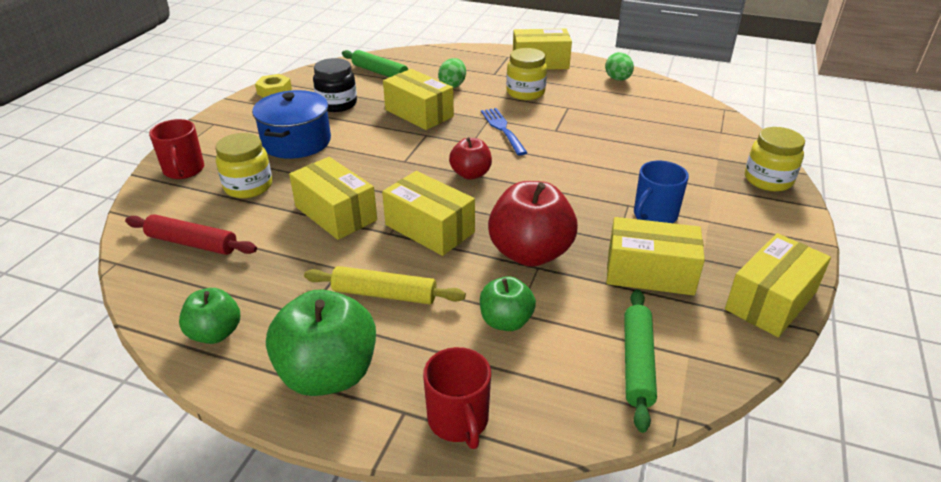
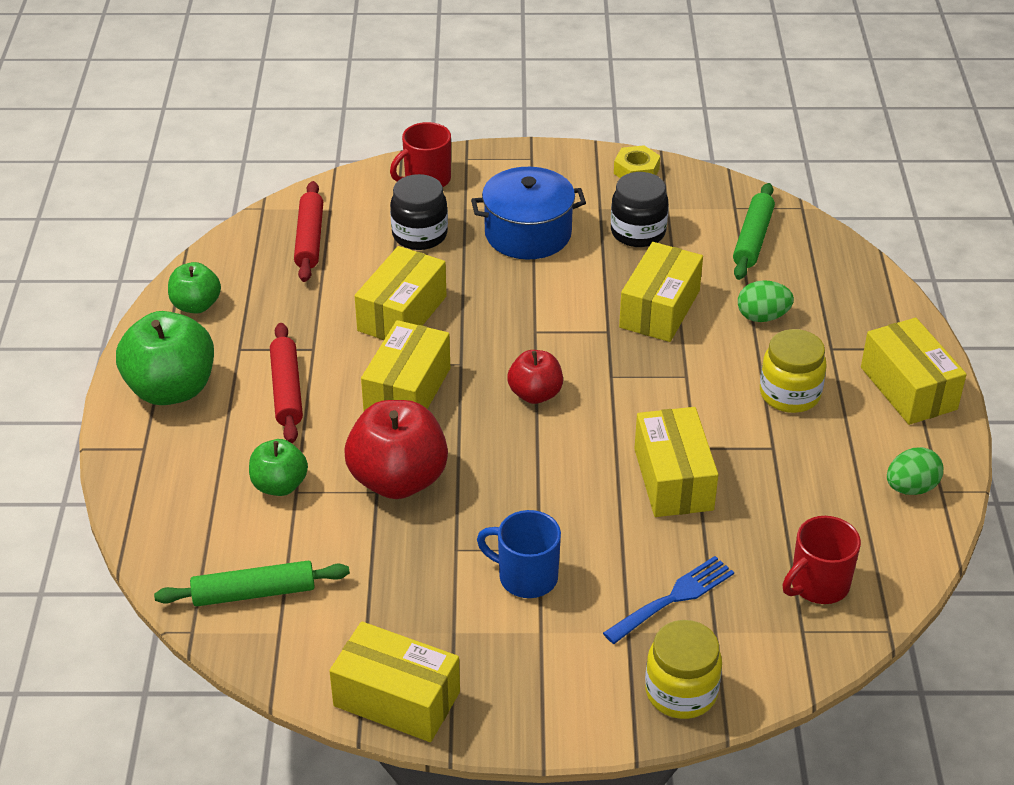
camera: 70 degrees right, 5 degrees up
(248, 186) = (419, 235): yellow jar -> black jar
(384, 294) = (287, 390): yellow rolling pin -> red rolling pin
(458, 421) = (144, 484): red mug -> red mug (818, 585)
(502, 129) = (664, 396): blue fork -> blue fork (673, 598)
(650, 273) = (405, 586): yellow box -> yellow box (673, 479)

